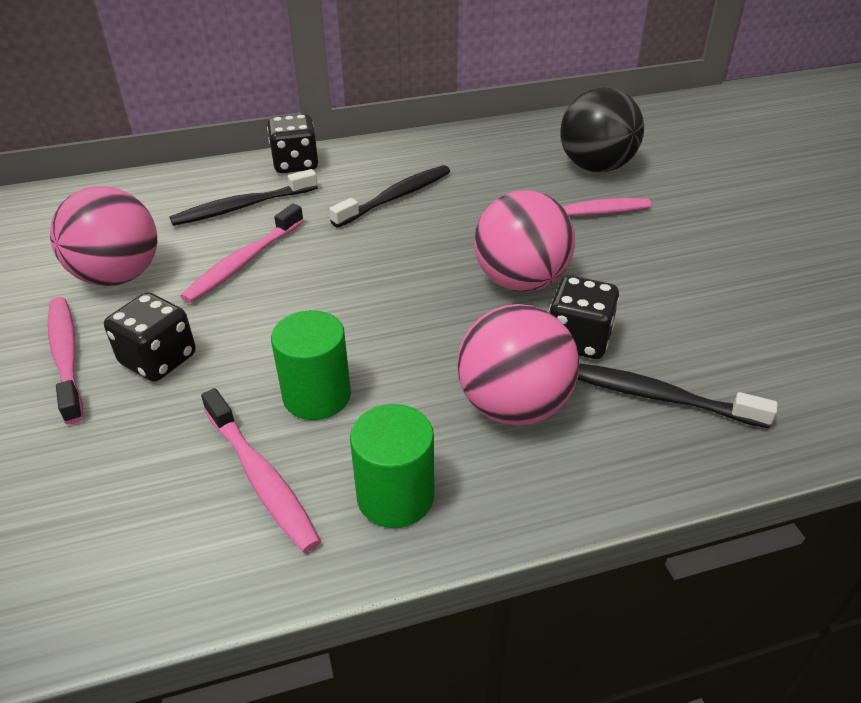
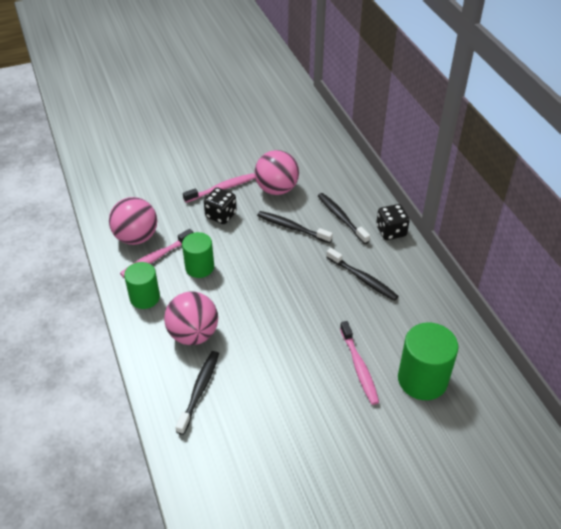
camera: 85 degrees right, 5 degrees up
(243, 262) = (292, 227): pink toothbrush -> black toothbrush
(520, 281) = (287, 337): pink ball -> pink ball (136, 237)
(578, 340) = (240, 360): black dice -> none
(596, 167) = (422, 379): black ball -> green cylinder

